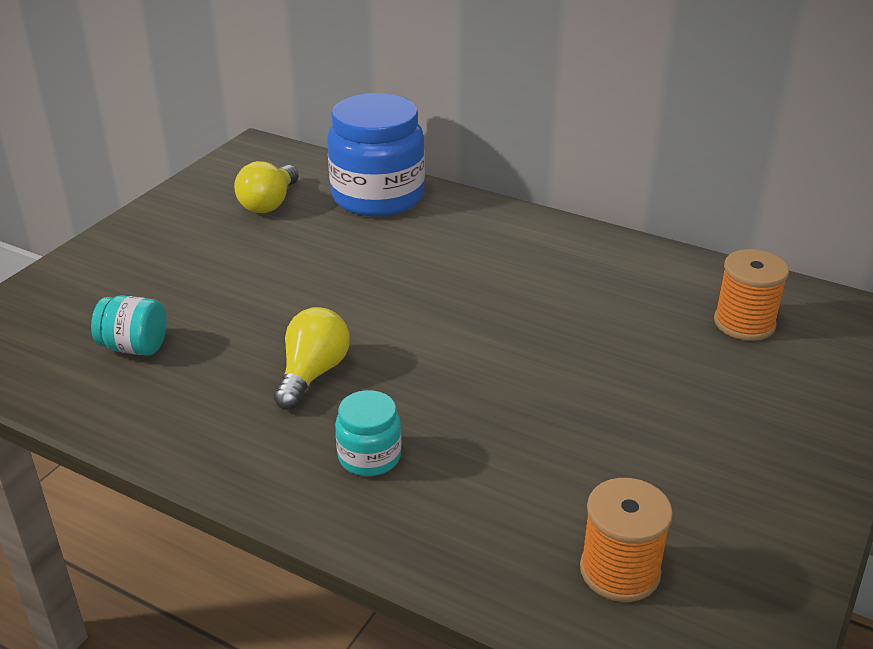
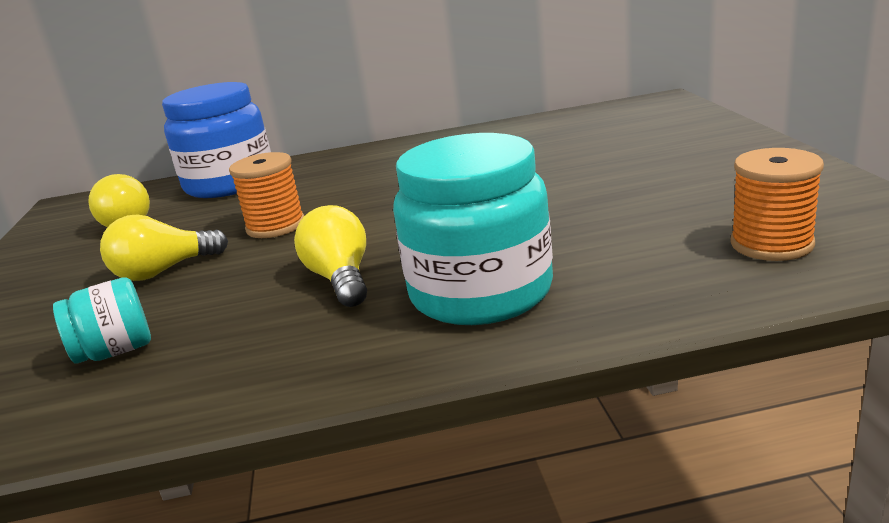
camera: 35 degrees left, 10 degrees down
(232, 282) = (164, 271): none -> yellow light bulb
(369, 456) = (480, 292): turquoise jar -> turquoise jar, size x2.06
(744, 323) = (600, 128): orange spool -> orange spool (276, 226)

